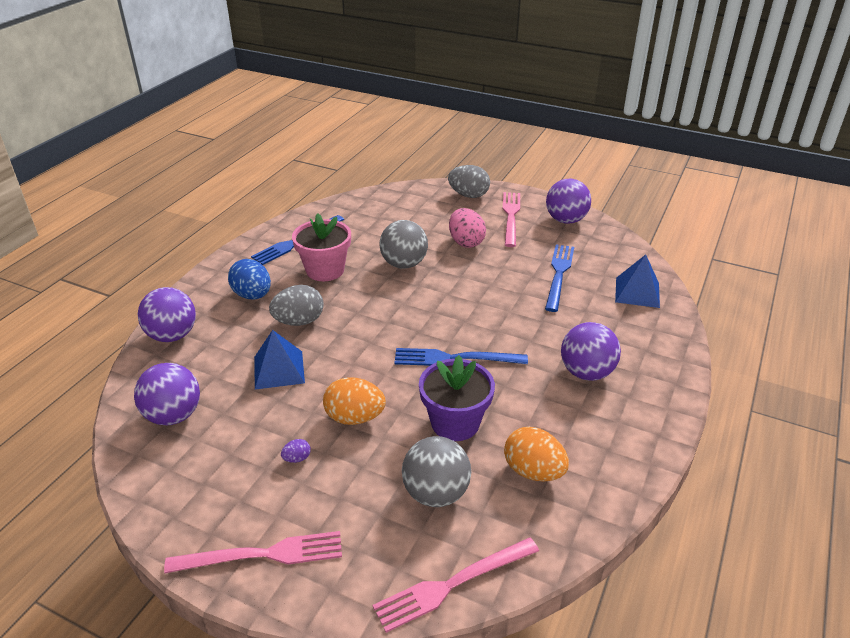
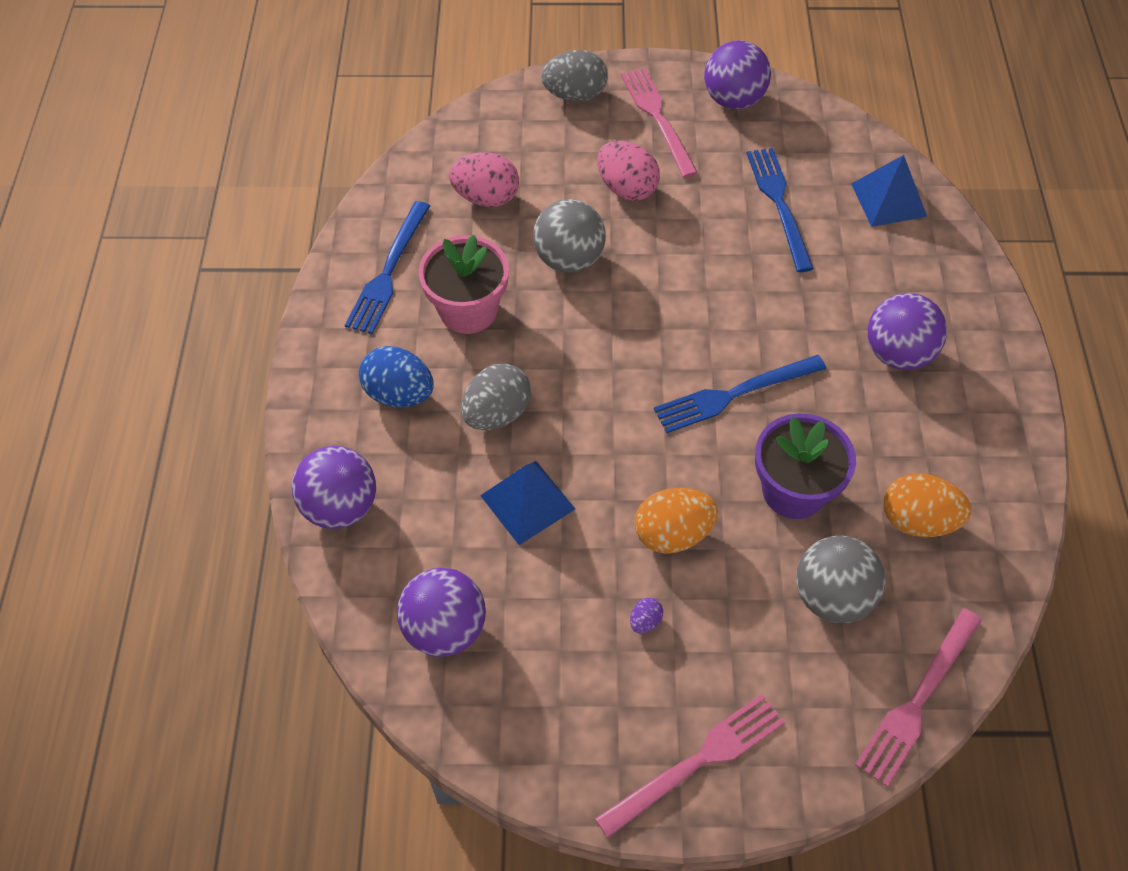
camera: 25 degrees left, 20 degrees up
(379, 225) = (486, 197): none -> pink egg

